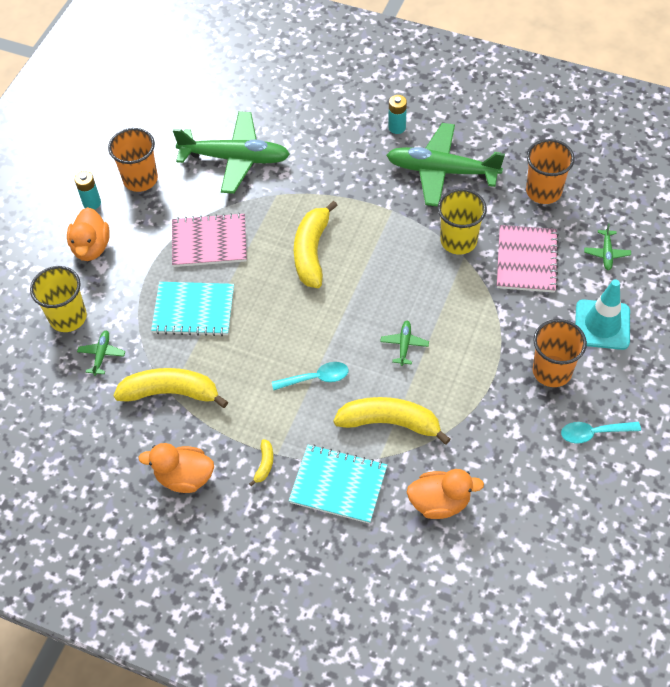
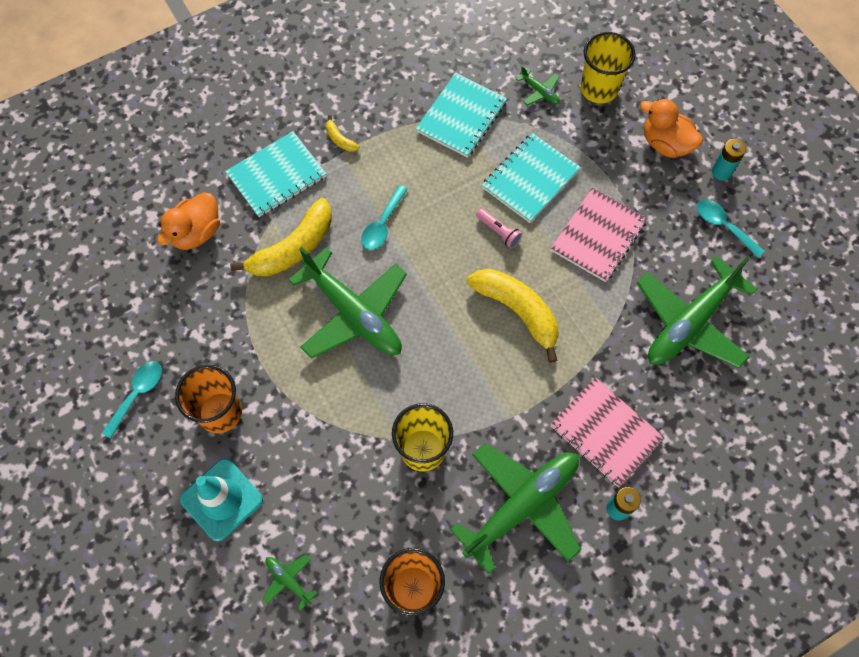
camera: 125 degrees right, 10 degrees up
(140, 179) = (723, 226): orange cup -> turquoise spoon
(170, 392) = (461, 117): yellow banana -> turquoise notebook
(184, 477) = (378, 83): orange duck -> none
(257, 301) = (499, 232): none -> pink flashlight
(404, 345) = (353, 313): green plane -> green plane, size x2.43
(526, 260) = (347, 494): pink notebook -> pink notebook (605, 432)

